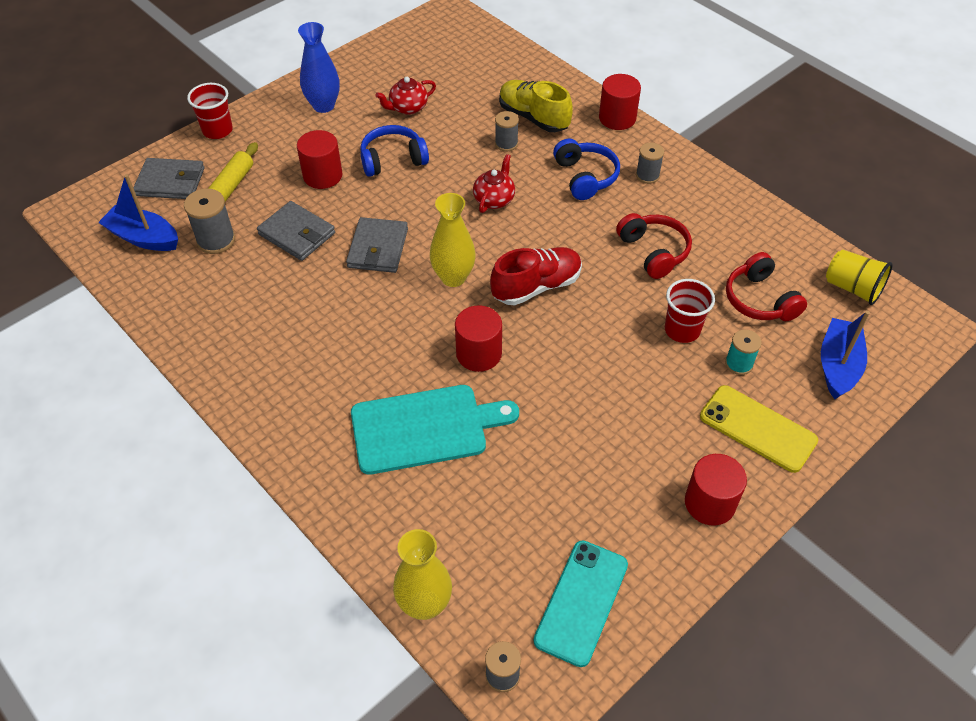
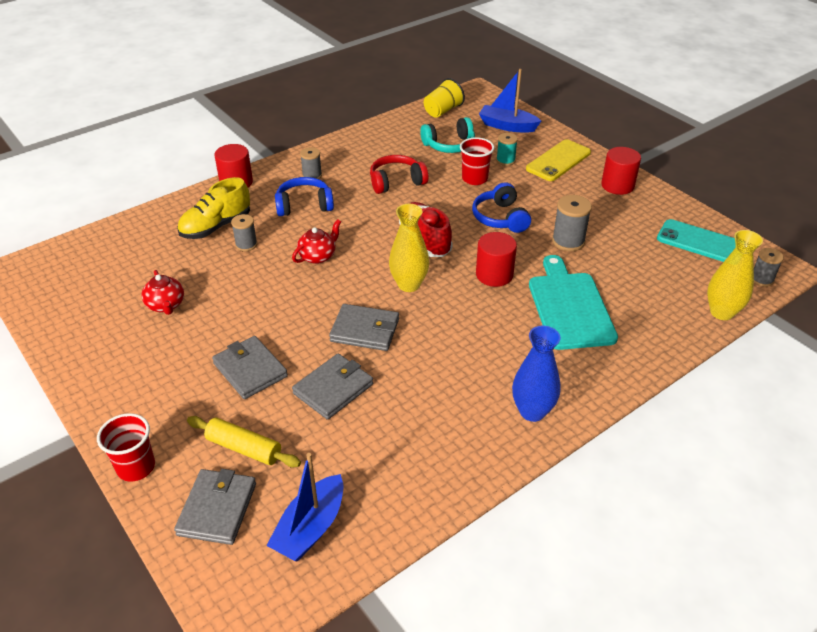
camera: 85 degrees left, 10 degrees down
(216, 240) = (329, 457): grey spool -> grey spool (568, 241)
(322, 176) = (250, 370): red cylinder -> grey wallet
(323, 105) = (132, 370): blue vase -> blue vase (532, 411)
(393, 159) = (242, 318): blue headphones -> blue headphones (500, 218)
(494, 199) = (318, 256): red teapot -> red teapot turned 105 degrees clockwise
(759, 300) = (449, 145): red headphones -> turquoise headphones

